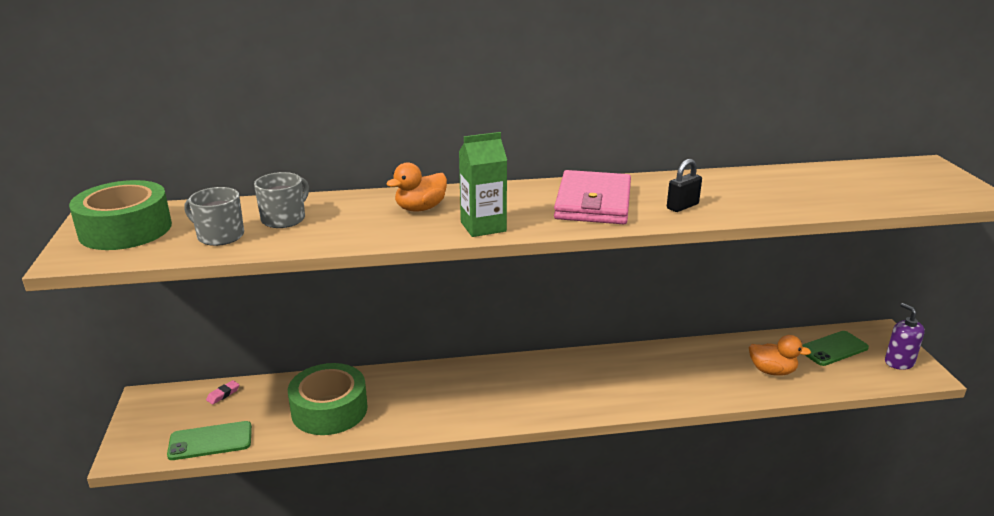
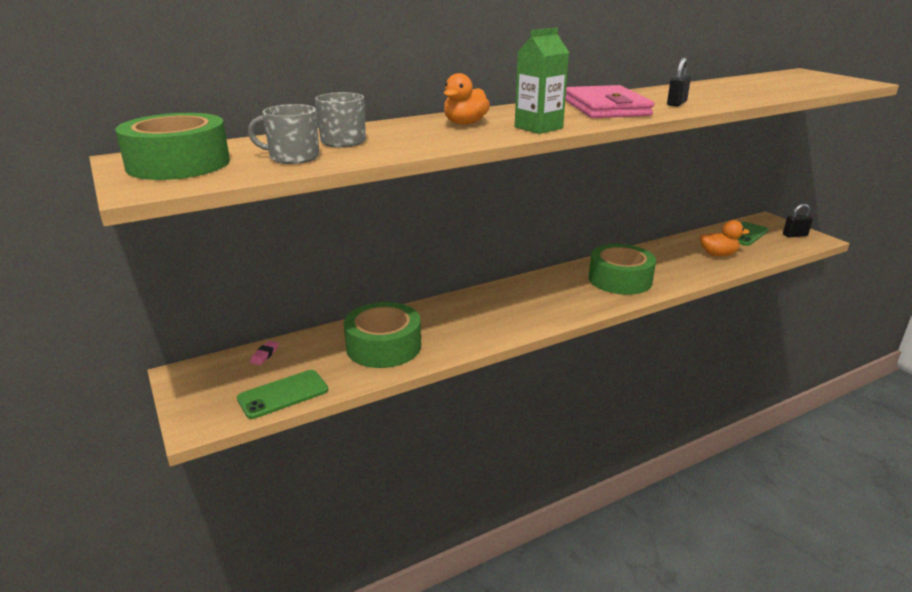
camera: 20 degrees left, 0 degrees up
(626, 381) = (620, 279): none -> green tape
(899, 362) = (795, 235): purple soap dispenser -> black padlock

